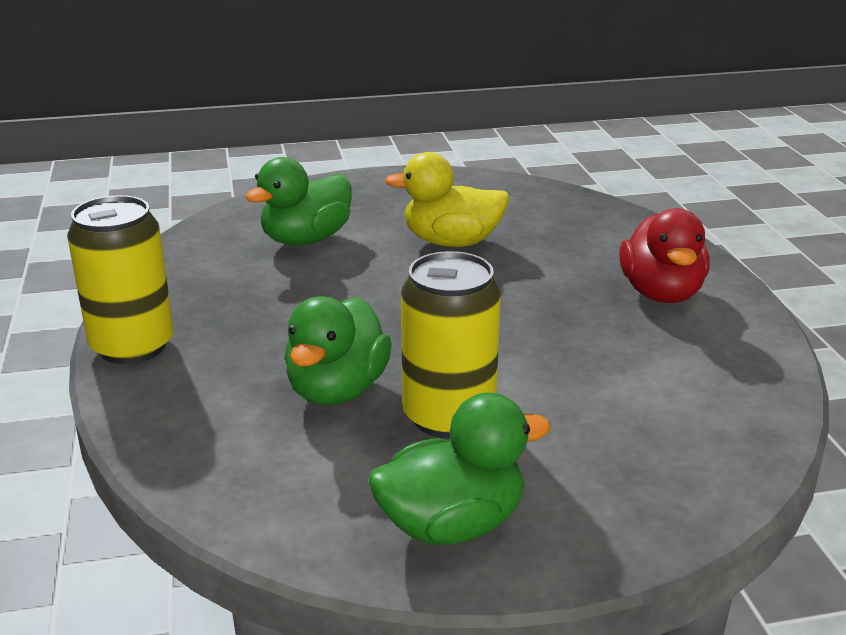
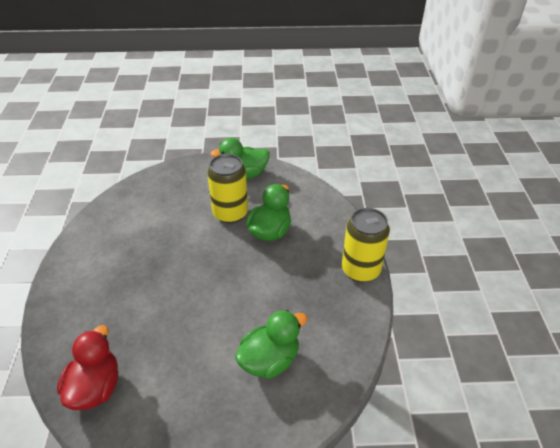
camera: 170 degrees left, 15 degrees up
(451, 242) = (179, 343): yellow duck -> none
(661, 293) = (94, 274): red duck -> red duck (95, 387)

